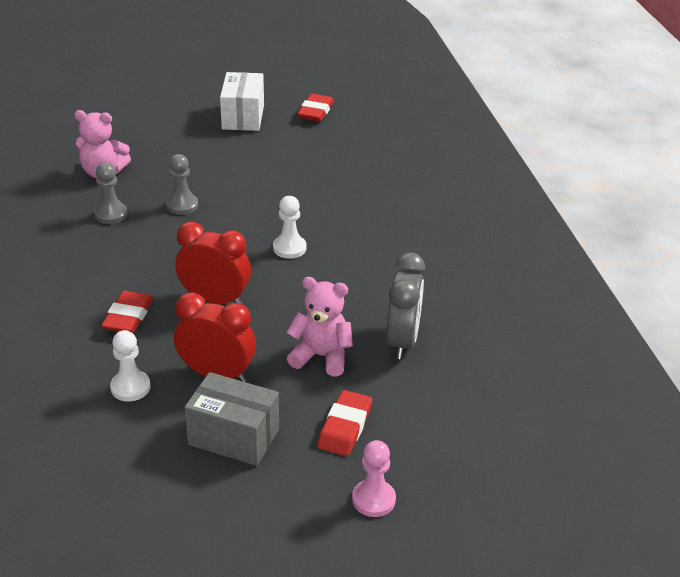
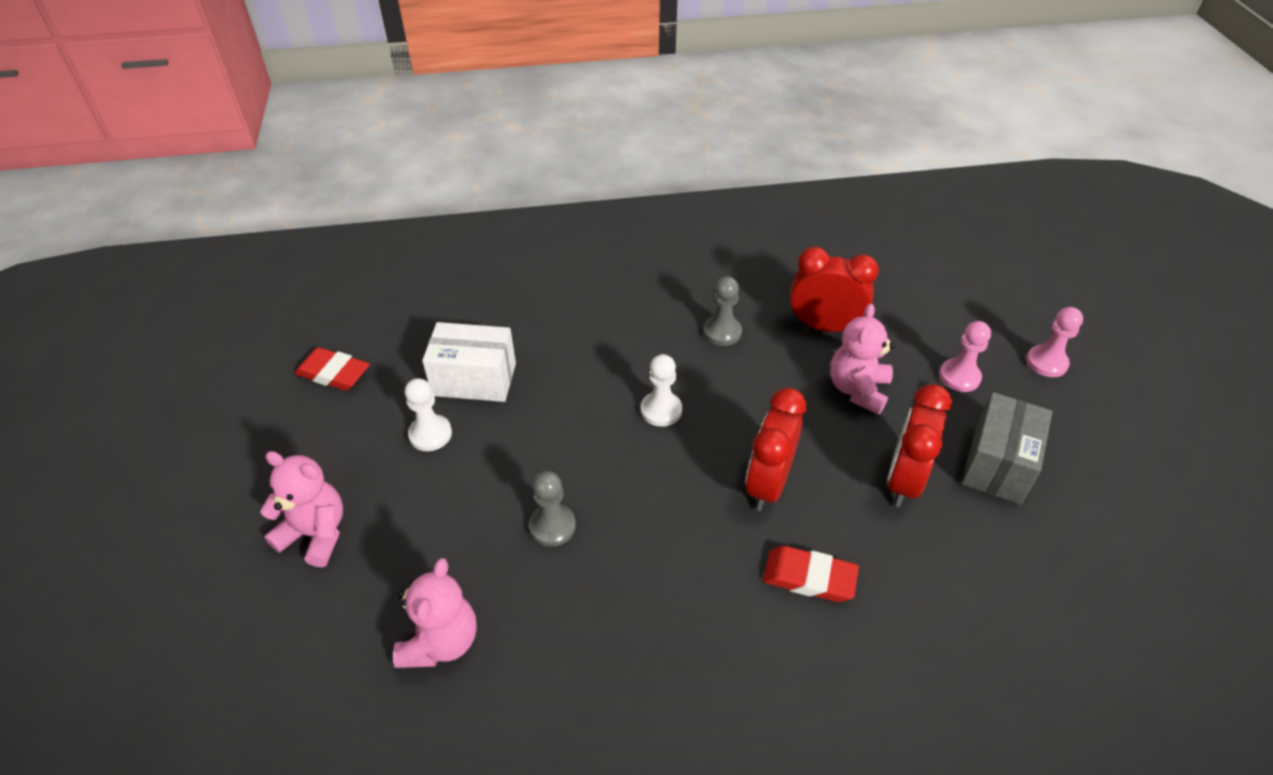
camera: 85 degrees left, 10 degrees up
(111, 214) = (566, 619): grey pawn -> grey pawn (722, 332)
(130, 387) = (943, 565): white pawn -> white pawn (430, 434)
(182, 124) = (315, 534): none -> pink teddy bear
(243, 117) = (320, 455): white box -> white box (474, 379)
(345, 427) = (959, 377): red eraser -> pink pawn
(403, 341) = (824, 326): grey clock -> red clock

